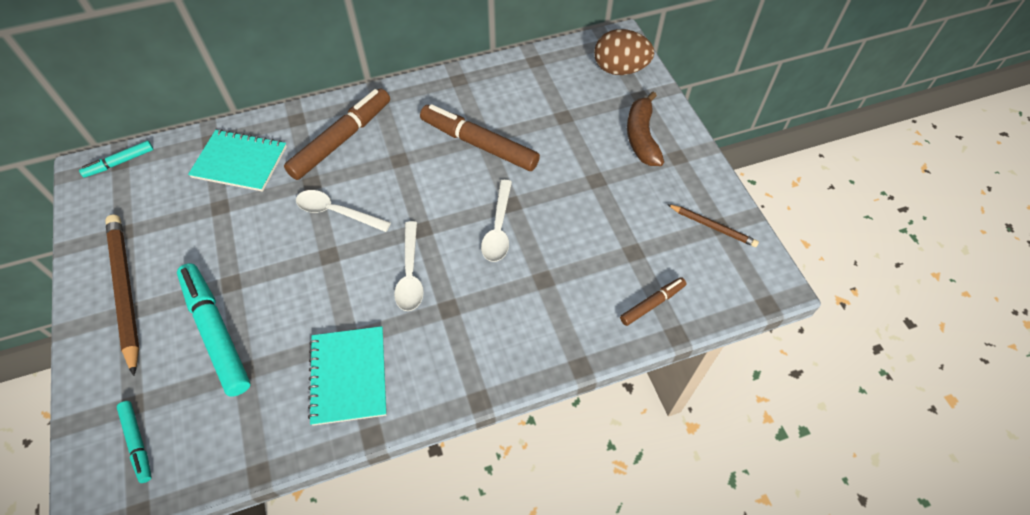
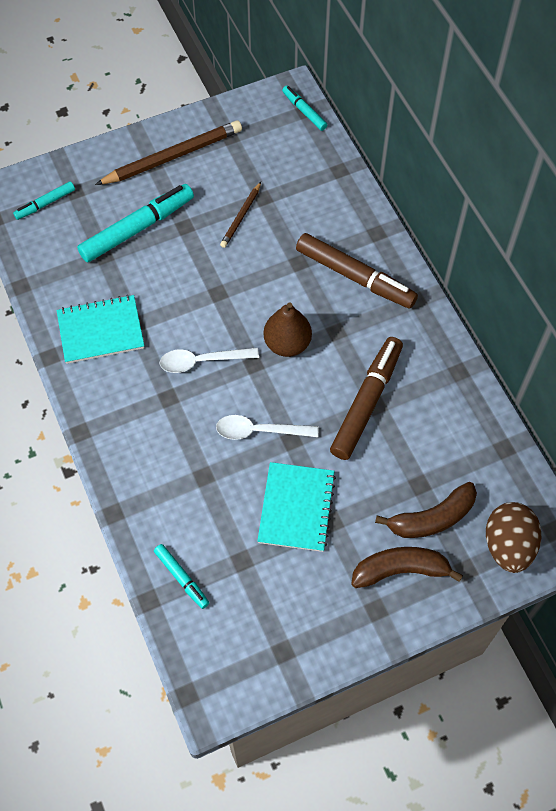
camera: 85 degrees right, 5 degrees up
(240, 162) = (316, 200): turquoise notebook -> turquoise notebook (296, 508)
(336, 212) = (266, 290): white spoon -> none
(404, 199) = (287, 344): none -> brown pear
(595, 112) = (432, 518): none -> brown banana
(652, 304) = (181, 577): brown marker -> turquoise marker
(713, 227) = (280, 644): brown pencil -> brown pencil (241, 217)

